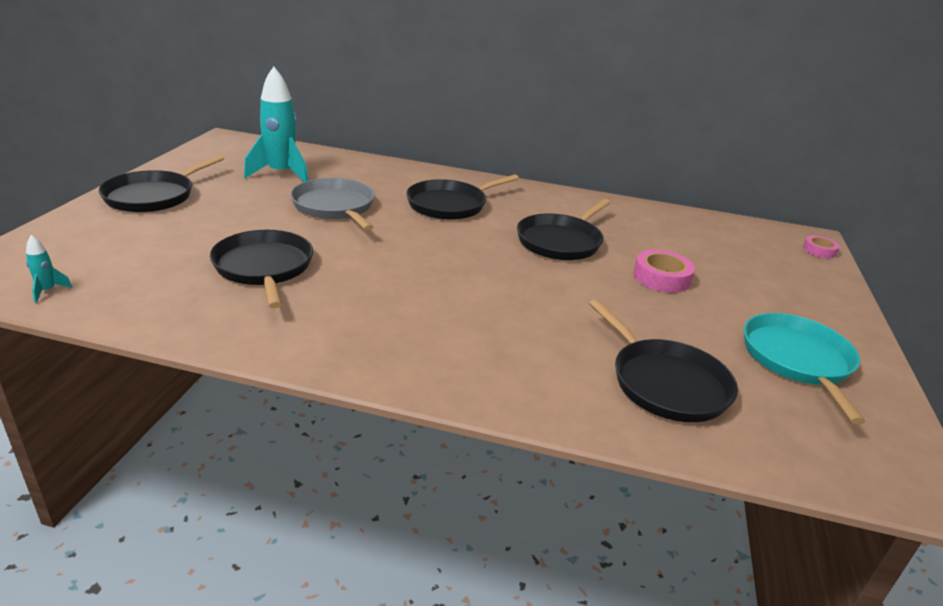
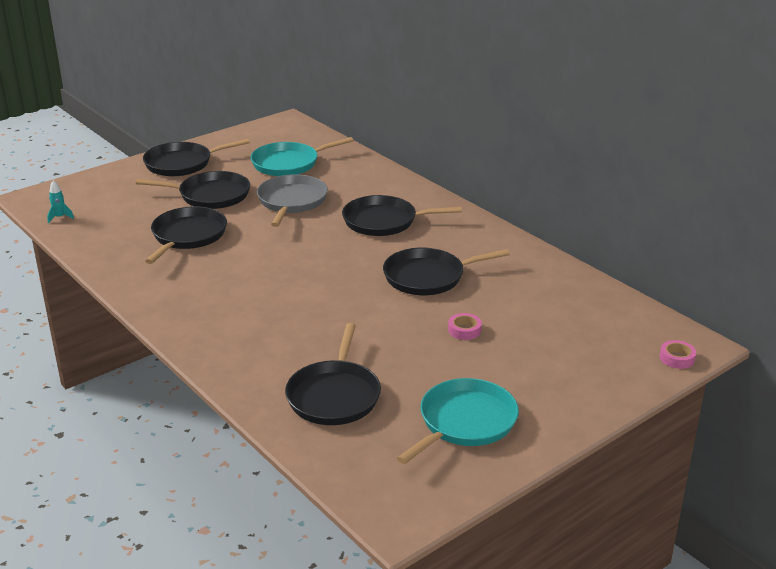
camera: 40 degrees right, 0 degrees up
(234, 220) = (210, 195): none -> black pan
(281, 174) = (288, 163): turquoise rocket -> turquoise pan
(661, 278) = (464, 330): pink tape -> pink tape, size x0.62

